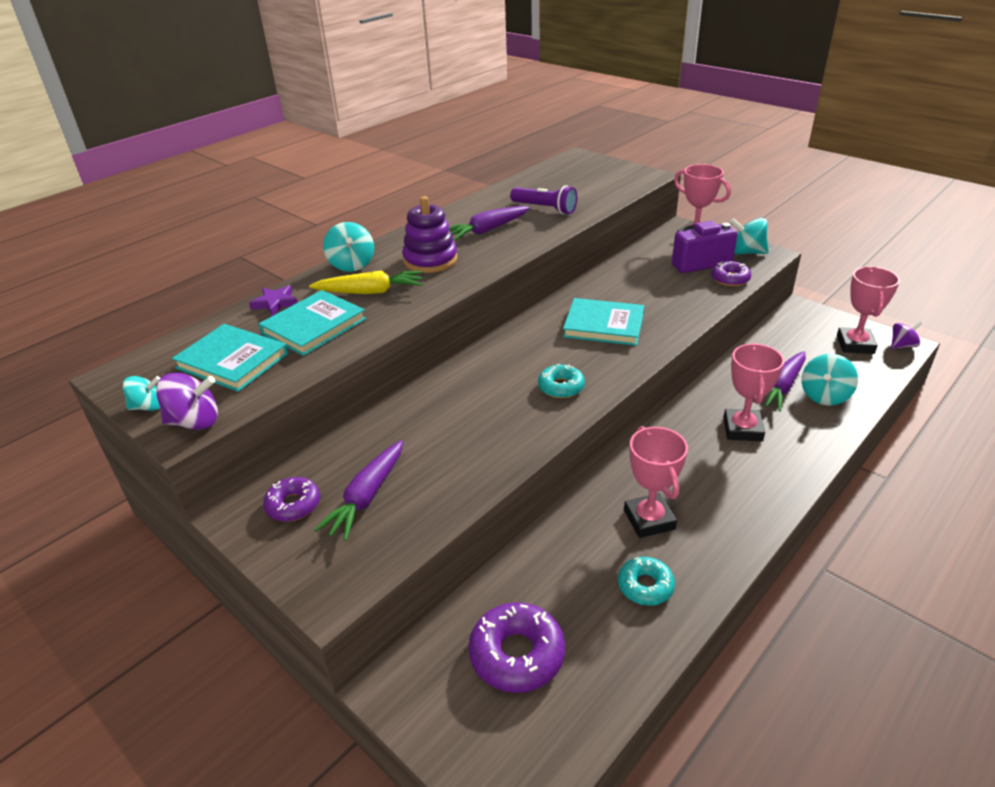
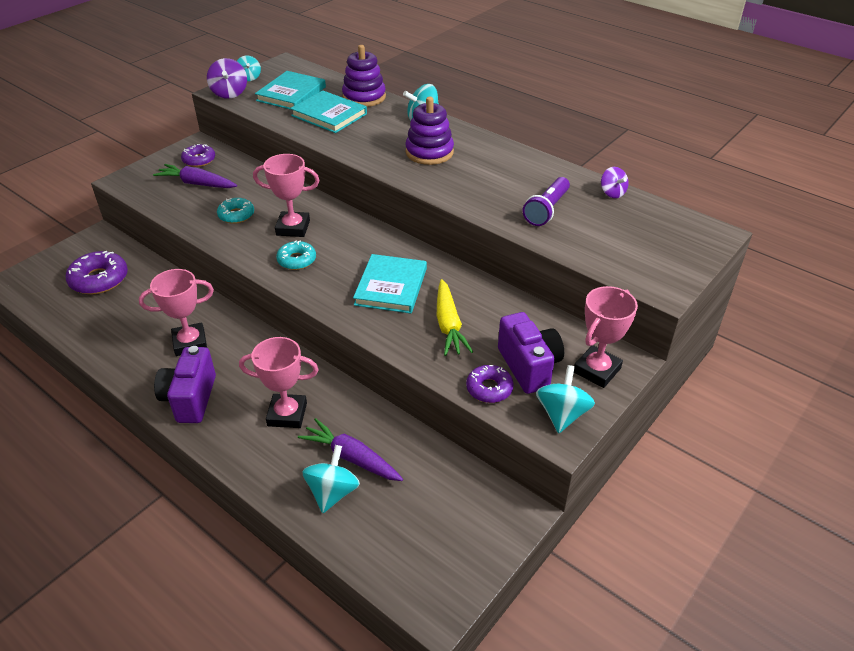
camera: 85 degrees right, 5 degrees up
(275, 303) = (364, 97): purple star -> purple stacking toy
(370, 292) = (376, 131): yellow carrot -> yellow carrot (448, 325)
(487, 230) = (491, 177): purple carrot -> none
(645, 586) = (129, 336): turquoise donut -> turquoise donut (236, 215)
(742, 505) = (190, 399): none -> purple camera
(824, 396) = (332, 492): turquoise spinning top -> turquoise spinning top turned 75 degrees clockwise
(855, 345) = (435, 551): pink trophy -> pink trophy (293, 228)
(902, 346) = (433, 606): purple spinning top -> purple spinning top (612, 193)

